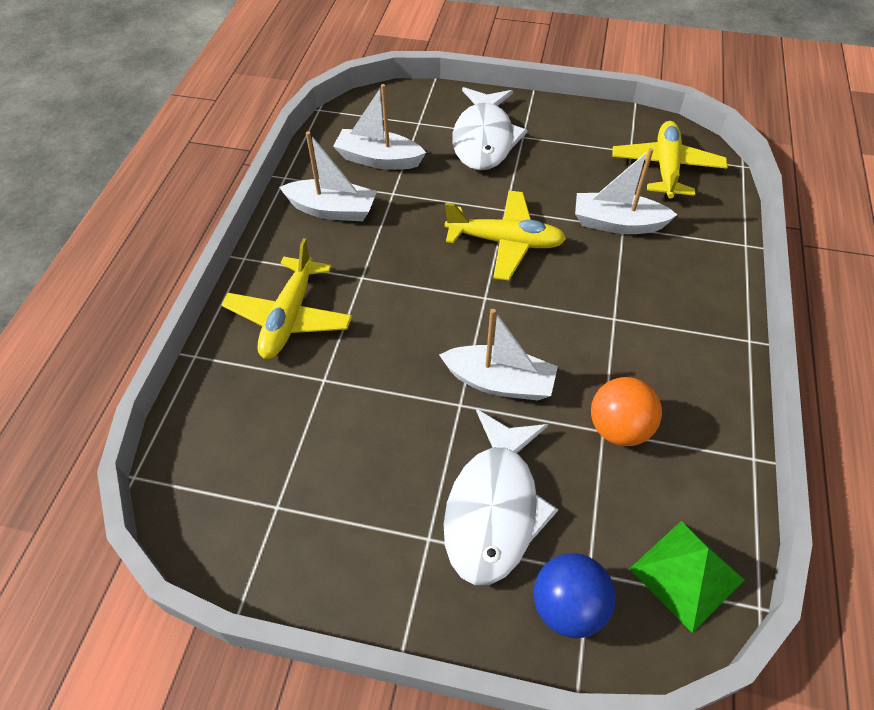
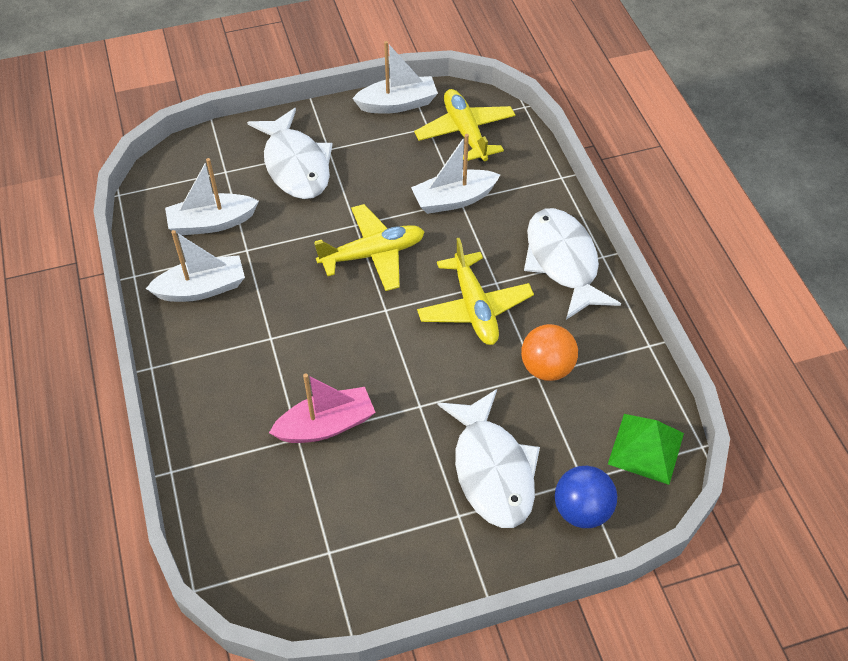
camera: 30 degrees left, 0 degrees up
(289, 317) = (231, 400): yellow plane -> yellow plane (474, 307)
(357, 380) = (326, 425): none -> pink boat
(499, 382) = (439, 374): white boat -> white boat (398, 104)
(700, 328) = (563, 262): none -> white fish

